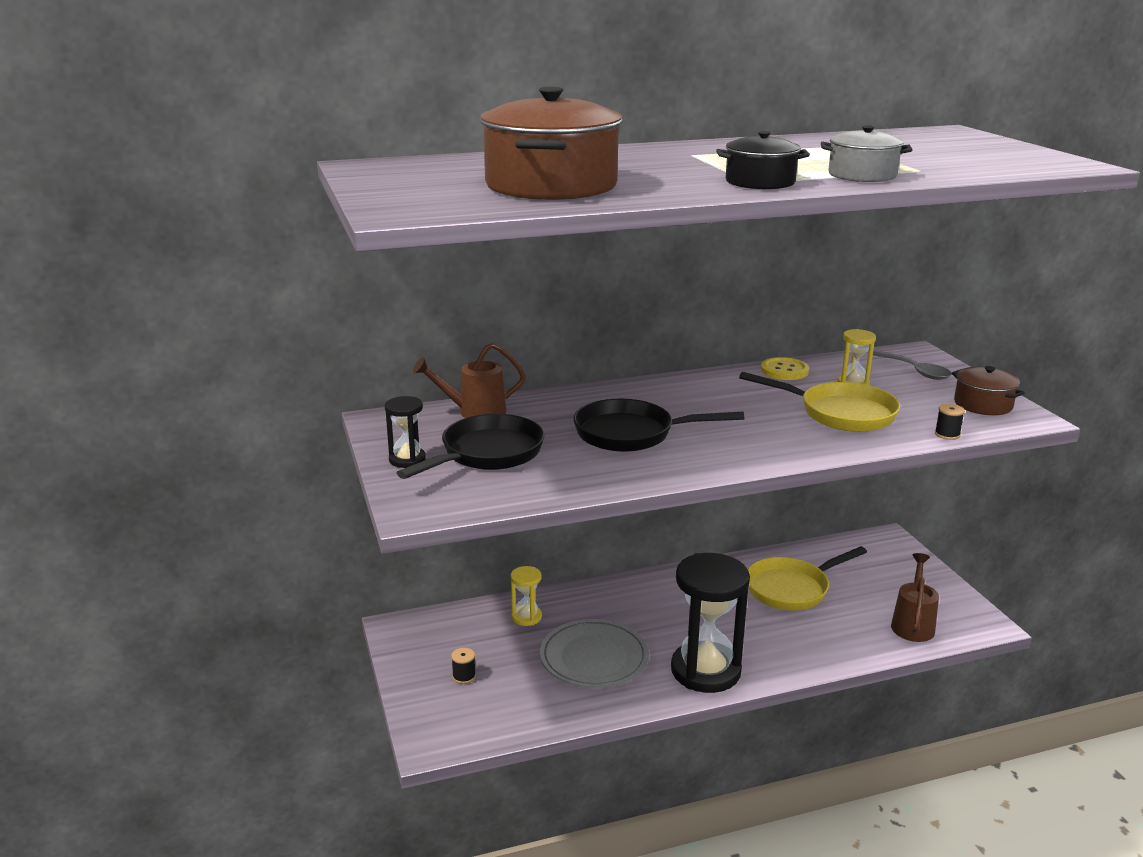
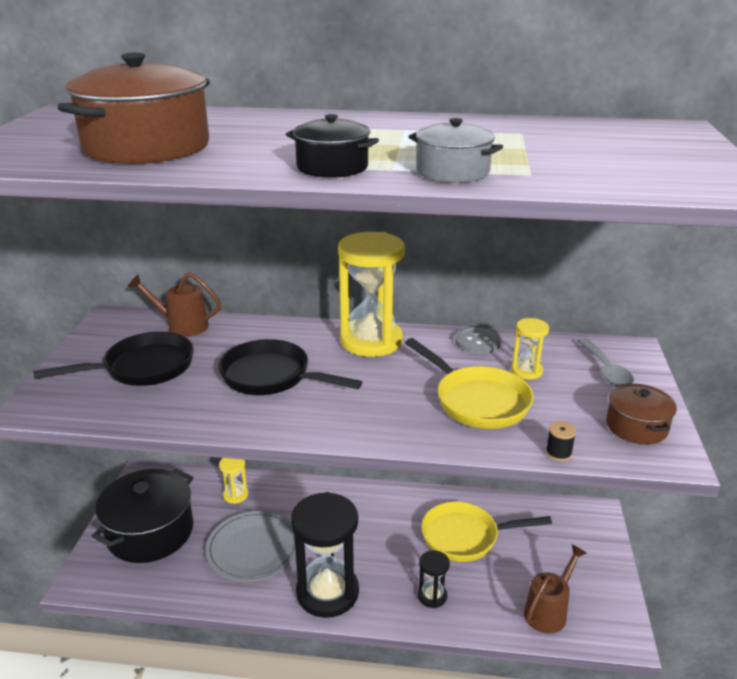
camera: 25 degrees right, 5 degrees up
(407, 459) = (84, 358): black hourglass -> black hourglass (432, 596)
(464, 676) = (150, 532): black spool -> black pot
(687, 388) = (371, 341): none -> yellow hourglass
(784, 370) = (477, 342): yellow button -> grey button

